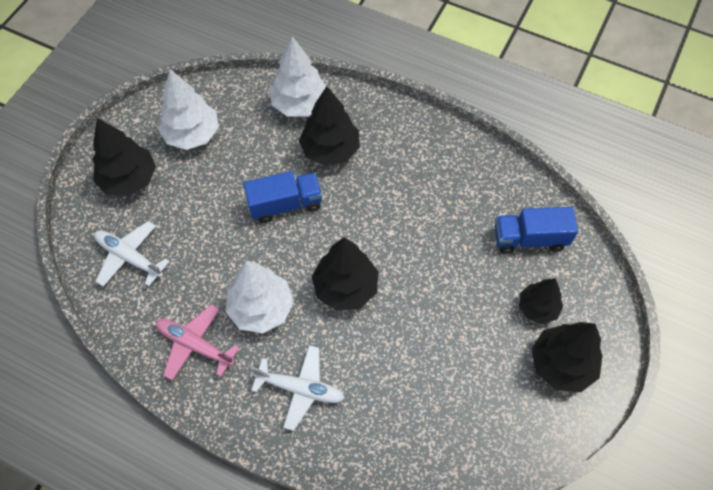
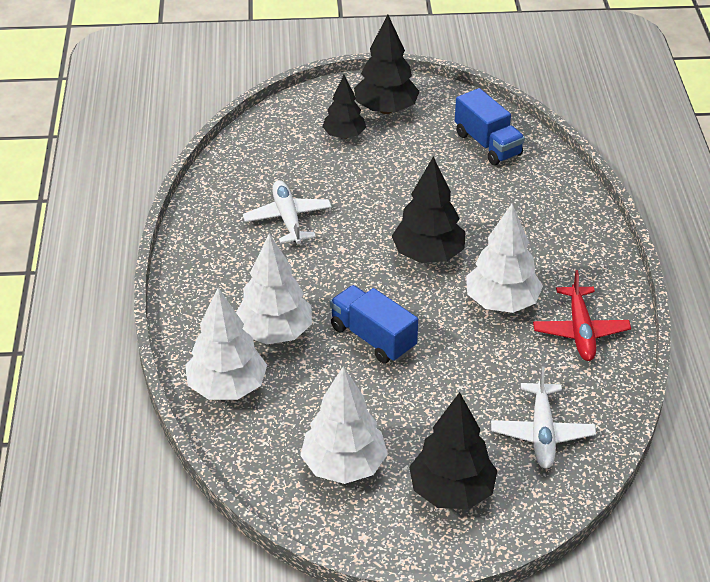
camera: 120 degrees left, 20 degrees down
(195, 345) = (580, 331): pink plane -> red plane
(300, 389) = (550, 243): white plane -> white plane (287, 219)
(330, 150) = (275, 333): black tree -> white tree
(529, 238) = (275, 159): blue truck -> blue truck (487, 144)

